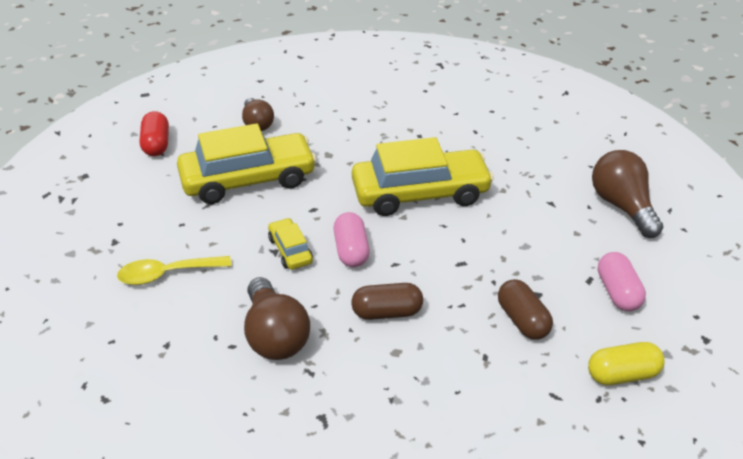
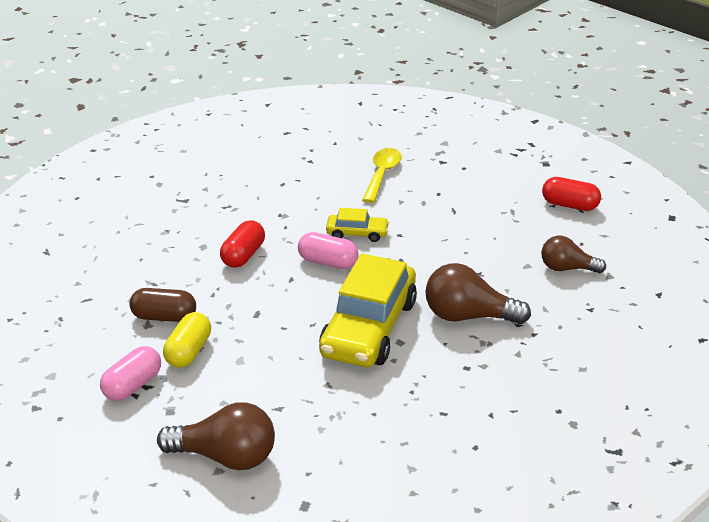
camera: 120 degrees right, 5 degrees down
(248, 180) = (473, 239): yellow car -> none
(275, 336) = (273, 202): brown light bulb -> brown light bulb (468, 316)
(387, 312) = (243, 255): brown capsule -> red capsule
(618, 292) = (132, 385): pink capsule -> pink capsule turned 75 degrees counterclockwise
(622, 375) = (62, 340): yellow capsule -> yellow capsule (188, 352)

